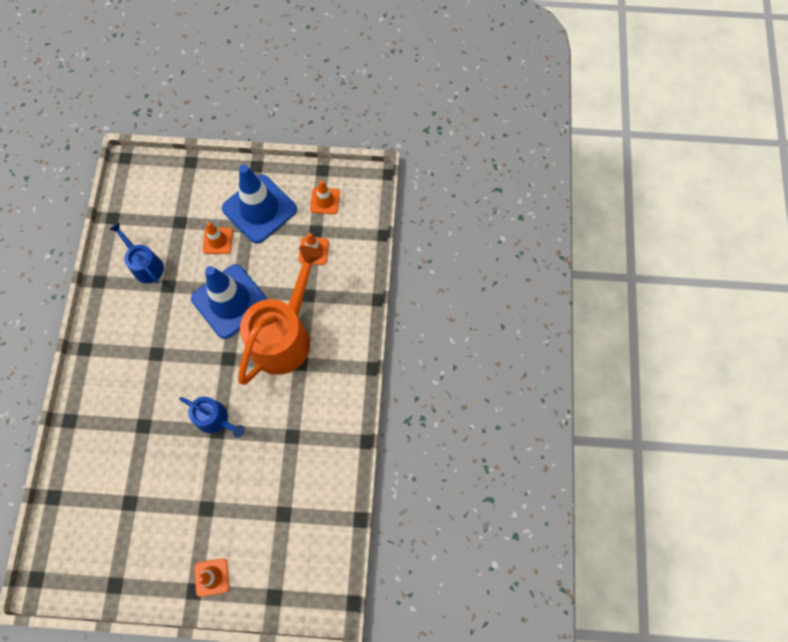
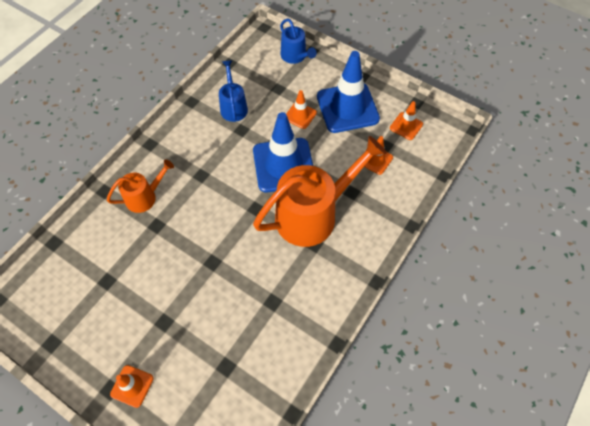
camera: 30 degrees right, 10 degrees down
(114, 405) = (144, 197): none -> orange watering can
(215, 419) = (216, 251): blue watering can -> blue watering can (295, 56)

